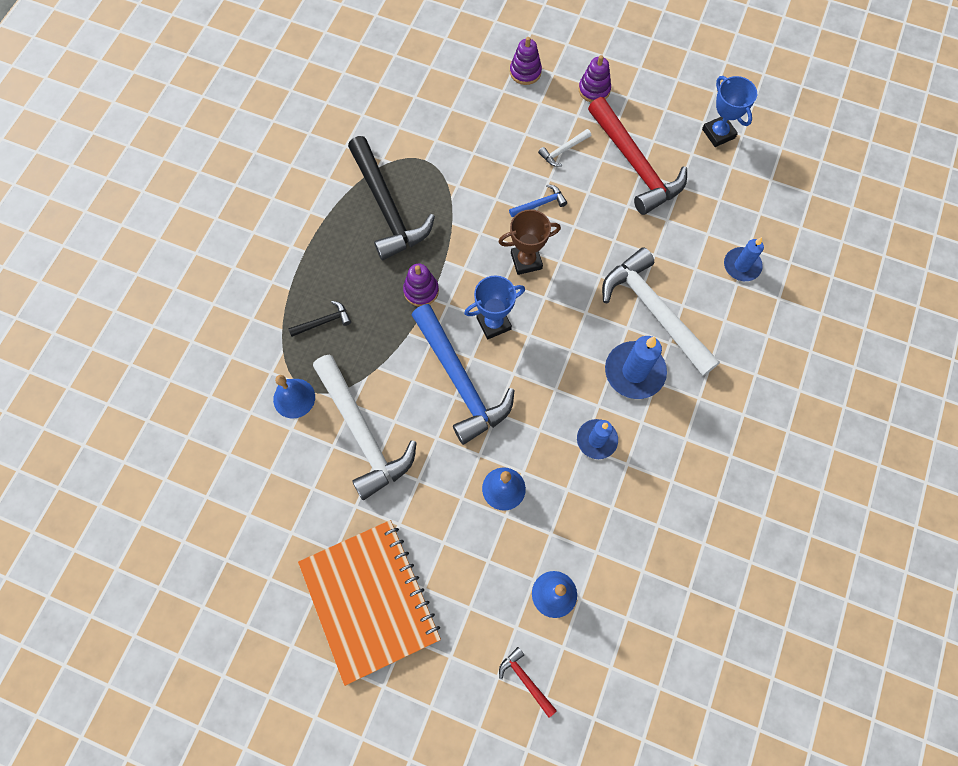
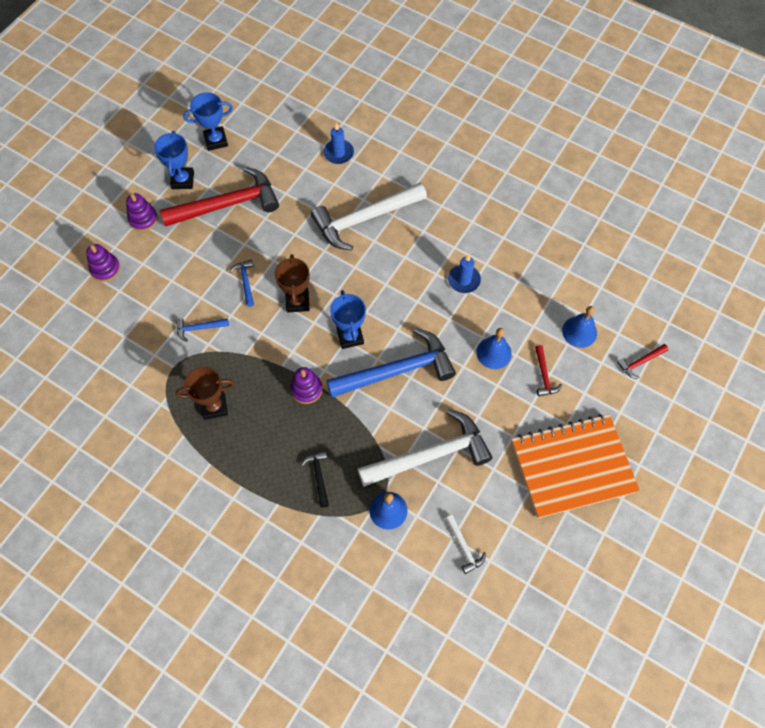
camera: 80 degrees left, 5 degrees down
(387, 207) = (214, 406): black hammer -> brown trophy
(474, 173) = (199, 328): none -> blue hammer
(484, 553) = (544, 375): none -> red hammer
(563, 150) = (198, 254): white hammer -> white hammer (464, 547)
(634, 371) = (412, 243): blue candle -> none
(654, 114) = (182, 180): none -> blue trophy

